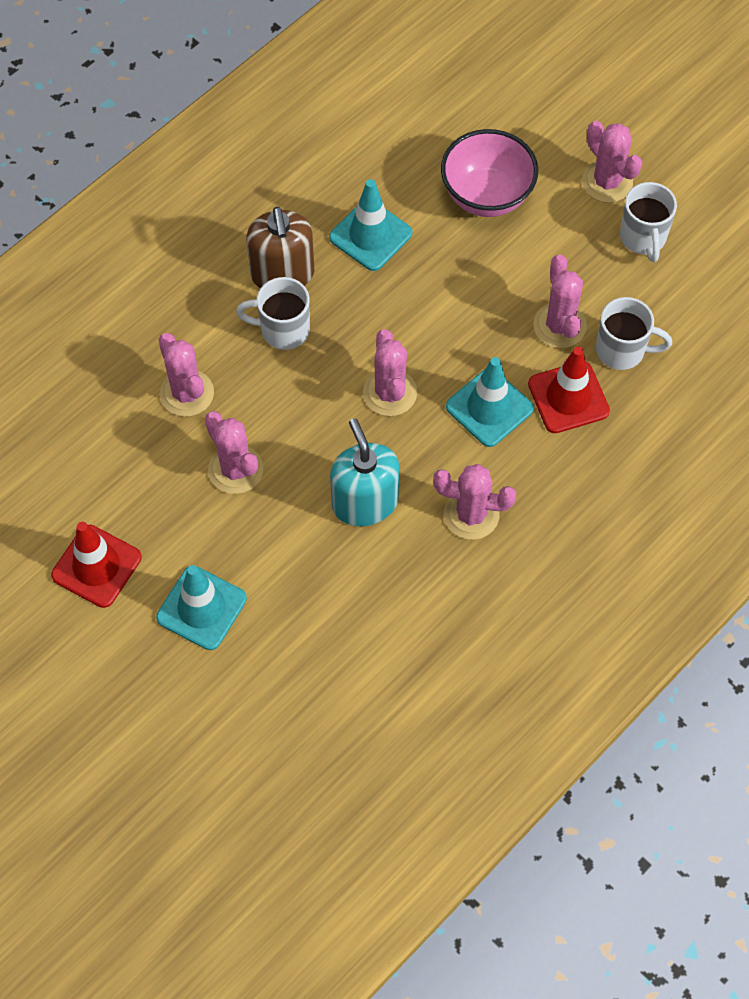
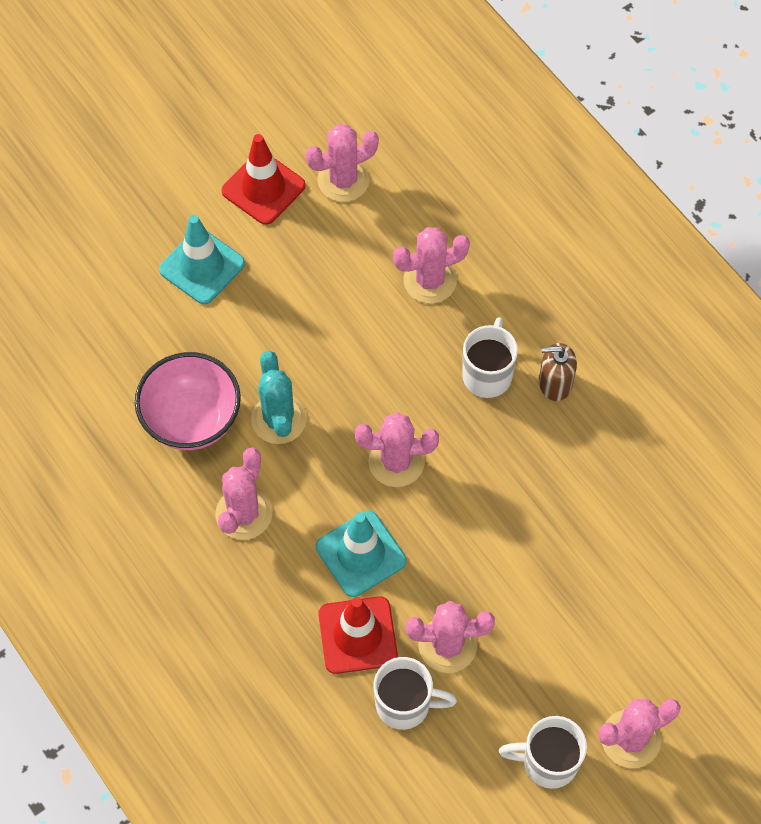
camera: 100 degrees right, 0 degrees up
(235, 469) = (338, 312): pink cactus -> pink cactus (343, 180)
(282, 274) = (555, 383): brown soap dispenser -> brown soap dispenser, size x0.63
(365, 502) = (279, 419): turquoise soap dispenser -> turquoise cactus
(370, 235) = (591, 474): turquoise traffic cone -> none
(486, 196) = (627, 602): pink bowl -> pink bowl (192, 420)
(622, 350) = (405, 704): white mug -> white mug turned 105 degrees counterclockwise

